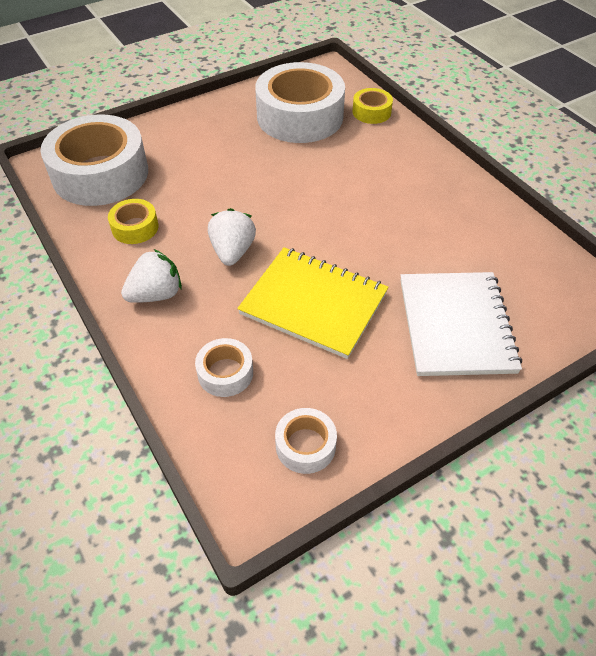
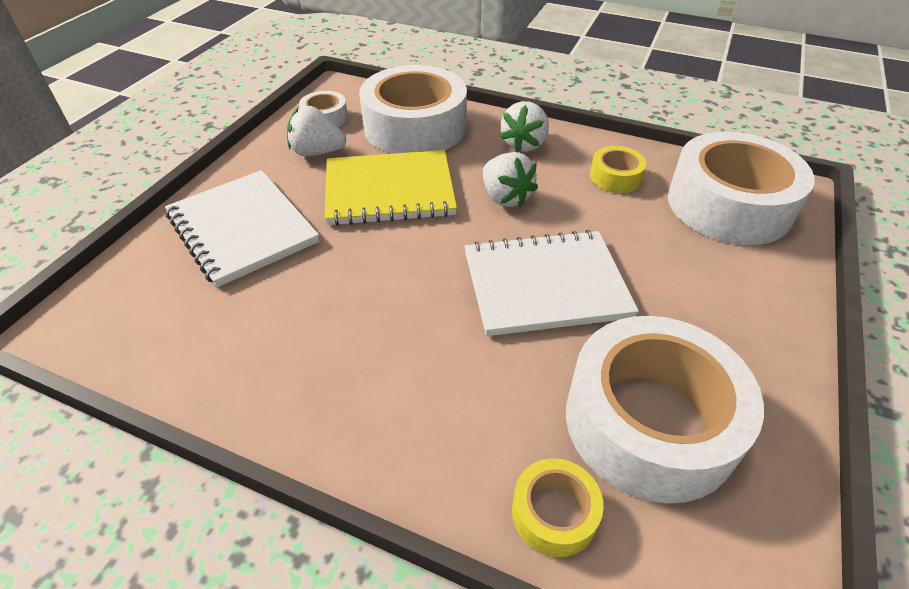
camera: 145 degrees right, 5 degrees down
(225, 373) = (415, 127): white tape -> white tape, size x2.21
(277, 185) = (545, 285): none -> white notebook
(346, 388) = (317, 152): none -> white strawberry

